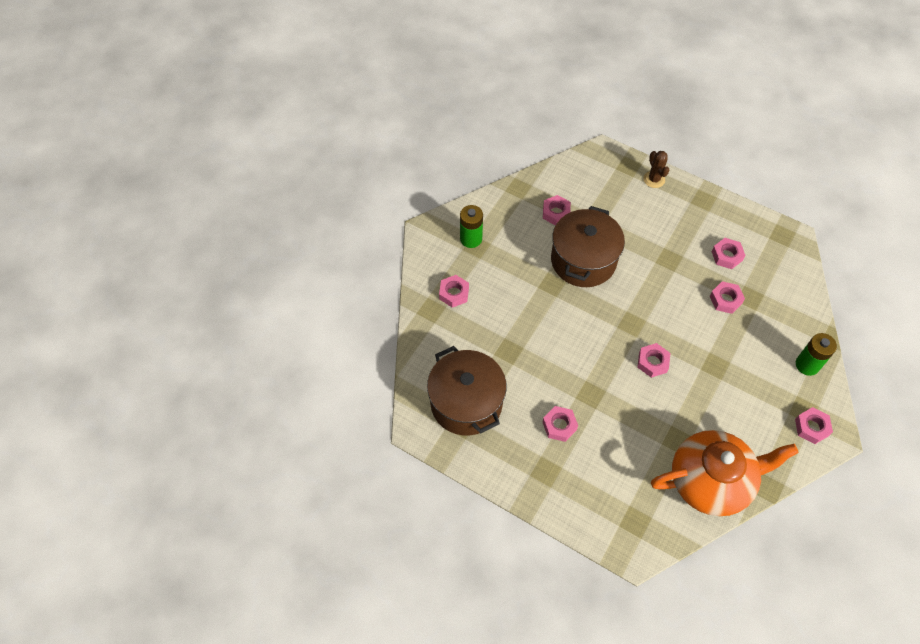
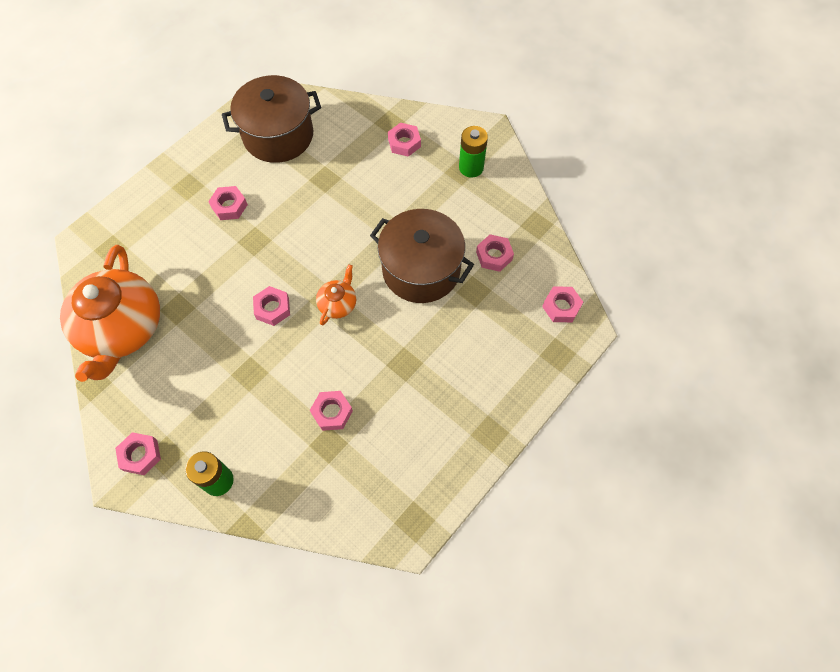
camera: 100 degrees right, 5 degrees up
(632, 314) = (338, 304): none -> orange teapot
(654, 179) = (531, 379): brown cactus -> none
(726, 256) = (395, 435): pink nut -> pink nut (561, 307)

